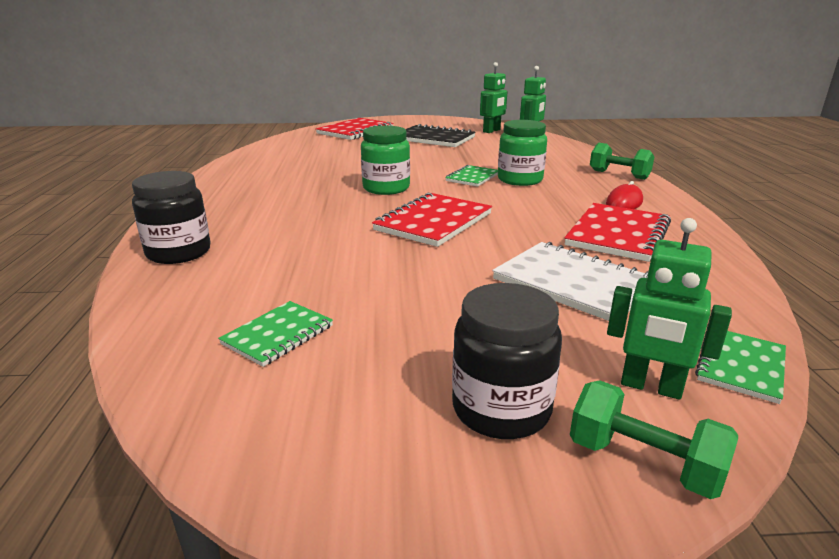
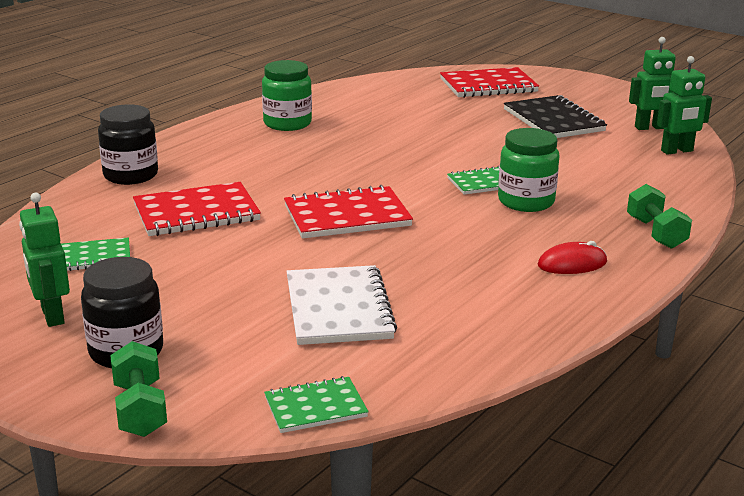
camera: 40 degrees right, 0 degrees up
(386, 188) = (377, 168): green jar -> green jar (287, 123)
(618, 234) = (480, 289): red notebook -> red notebook (196, 213)
(651, 387) = (229, 386): green robot -> green robot (52, 316)

